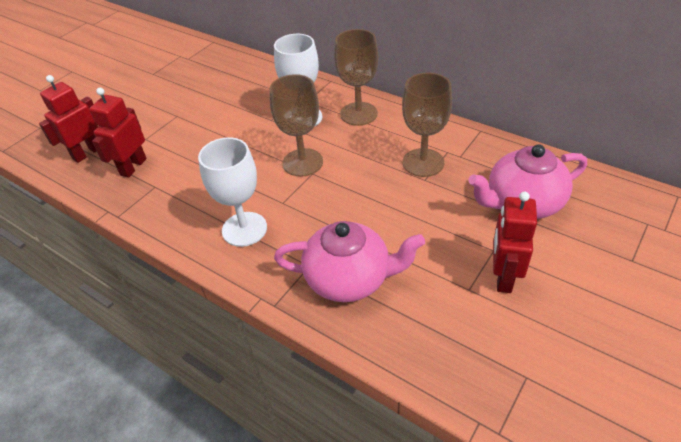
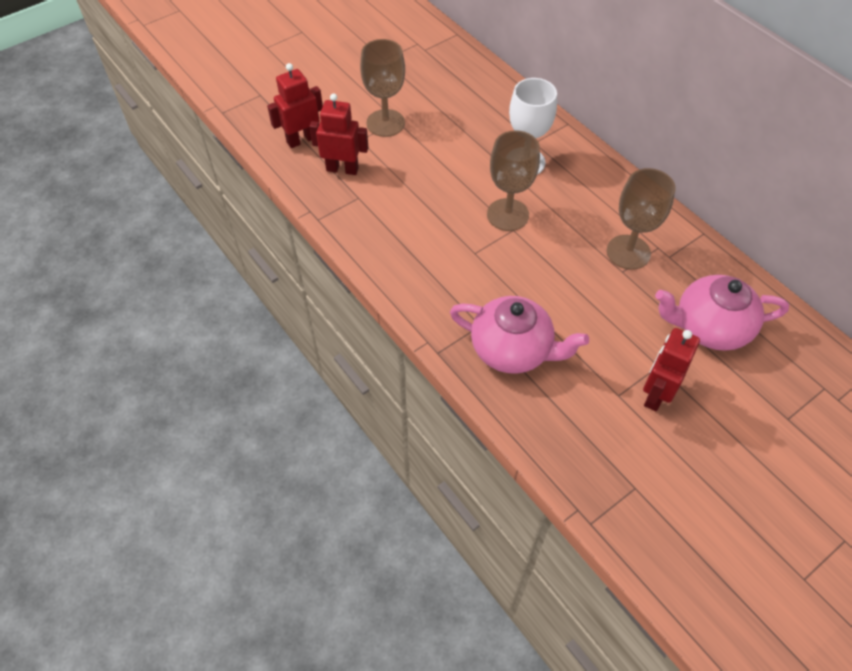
camera: 15 degrees right, 10 degrees up
(133, 167) = (342, 169): red robot -> red robot turned 60 degrees clockwise
(244, 229) = (431, 270): white goblet -> none
(358, 114) = (583, 174): brown goblet -> brown goblet (385, 123)

